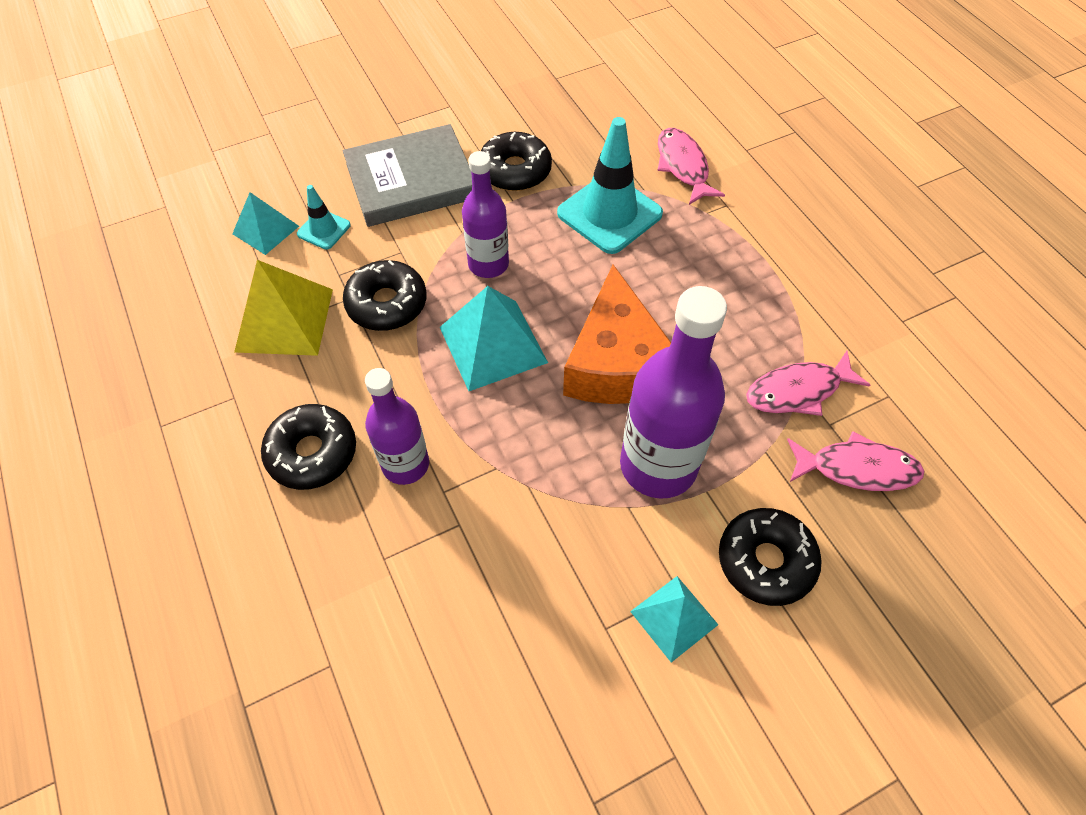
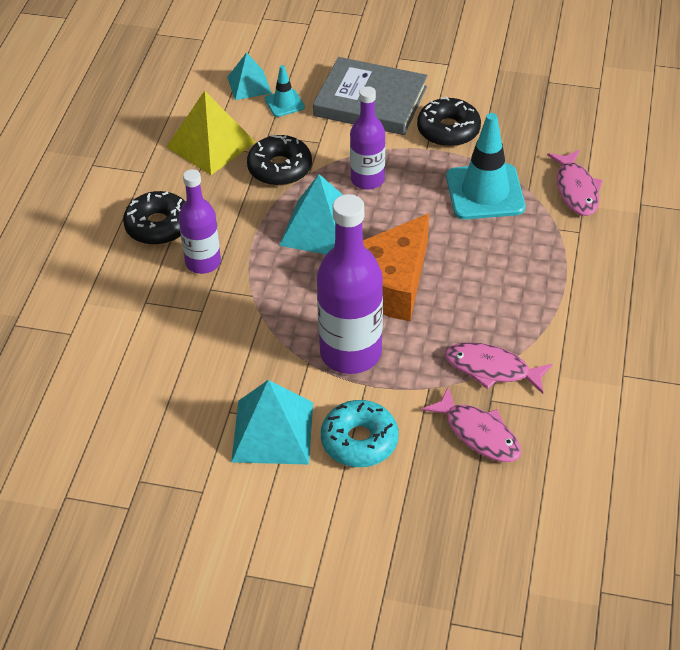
camera: 40 degrees right, 10 degrees down
(674, 617) = (273, 431): turquoise pyramid -> turquoise pyramid, size x1.63
(683, 166) = (576, 190): pink fish -> pink fish turned 150 degrees clockwise
(765, 561) = (359, 441): black donut -> turquoise donut

